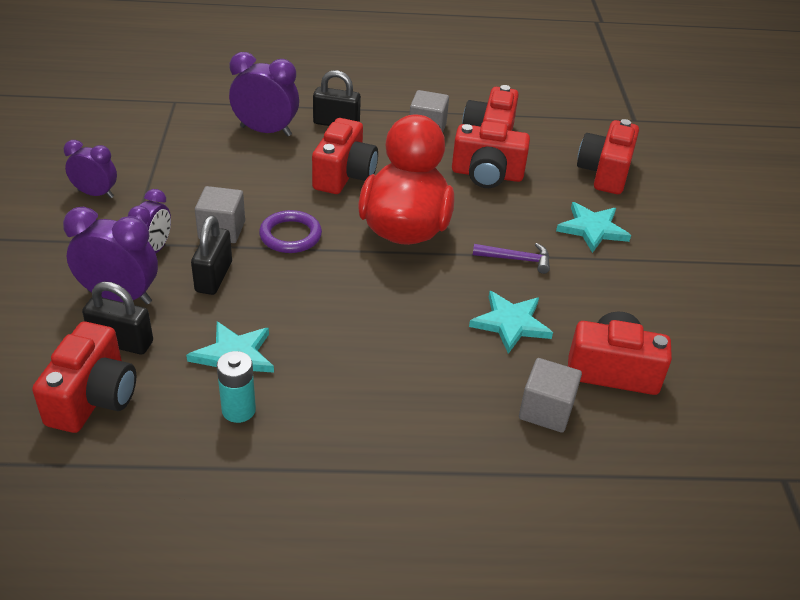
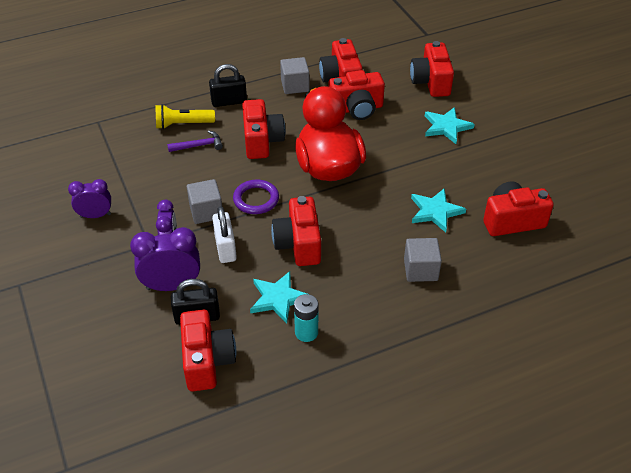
camera: 20 degrees left, 5 degrees up
(214, 277) = (225, 248): black padlock -> white padlock
(266, 131) = (183, 124): purple clock -> yellow flashlight
(305, 302) = (298, 244): none -> red camera
(516, 259) = (412, 165): purple hammer -> purple hammer (199, 145)
(546, 410) = (489, 261): grey cube -> grey cube (420, 270)

